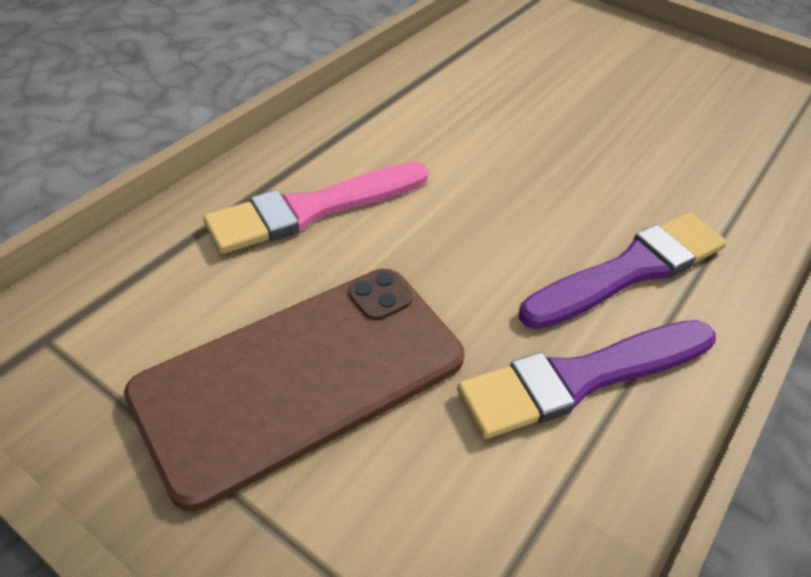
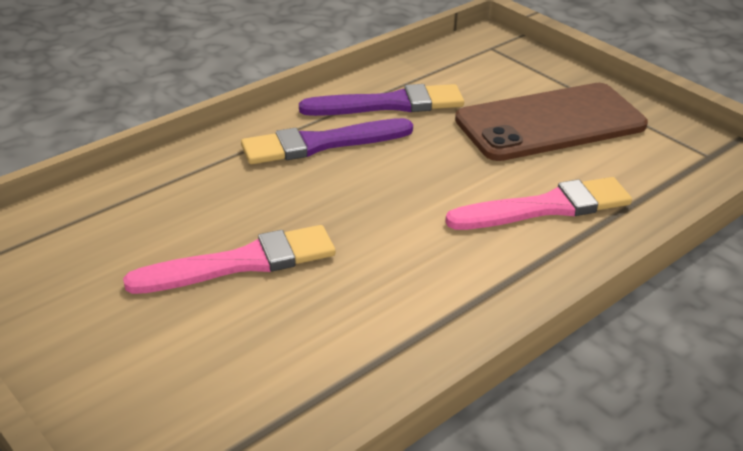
camera: 165 degrees left, 10 degrees down
(600, 114) = (242, 263): none -> pink brush

